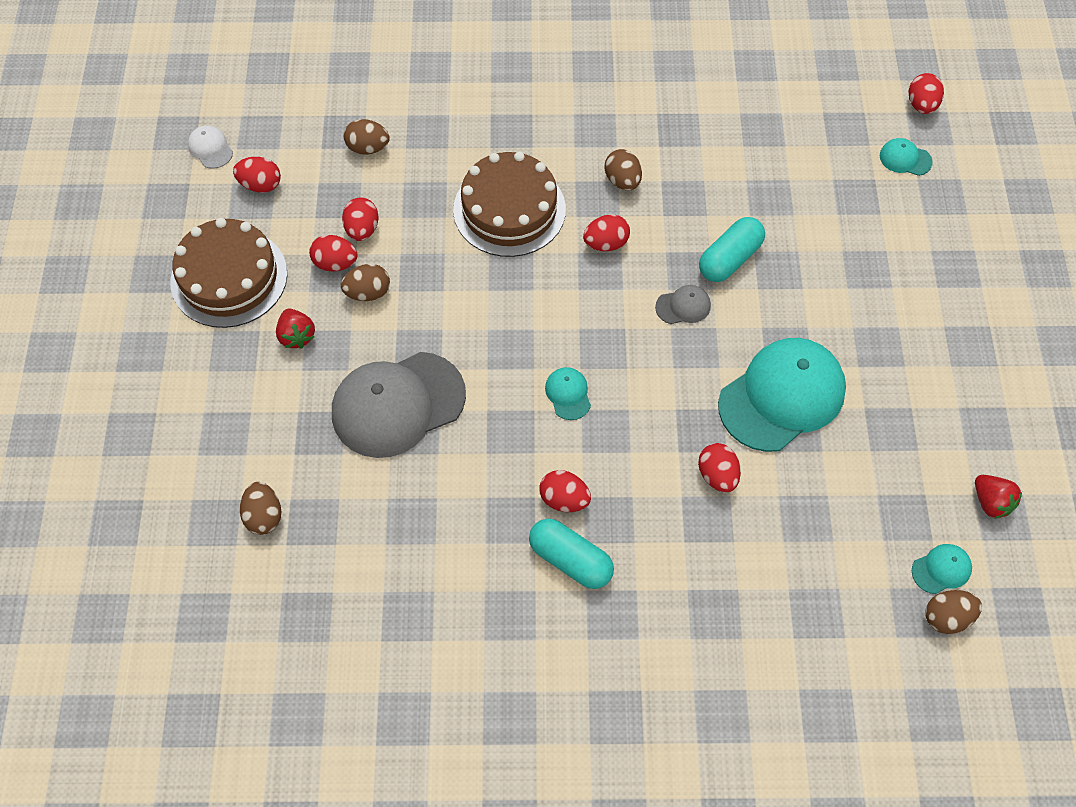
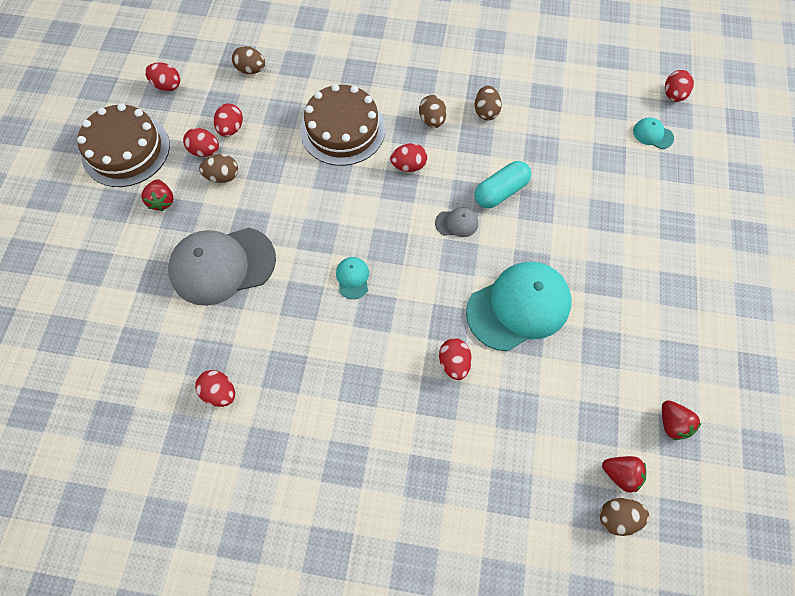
camera: 10 degrees right, 5 degrees up
(210, 148) = (139, 55): white cap -> none
(264, 516) = (99, 336): brown egg -> brown egg (486, 112)
(564, 499) = (329, 362): red egg -> red egg (220, 392)
(570, 560) = (323, 413): turquoise capsule -> none
(941, 569) = (620, 474): turquoise cap -> red strawberry

